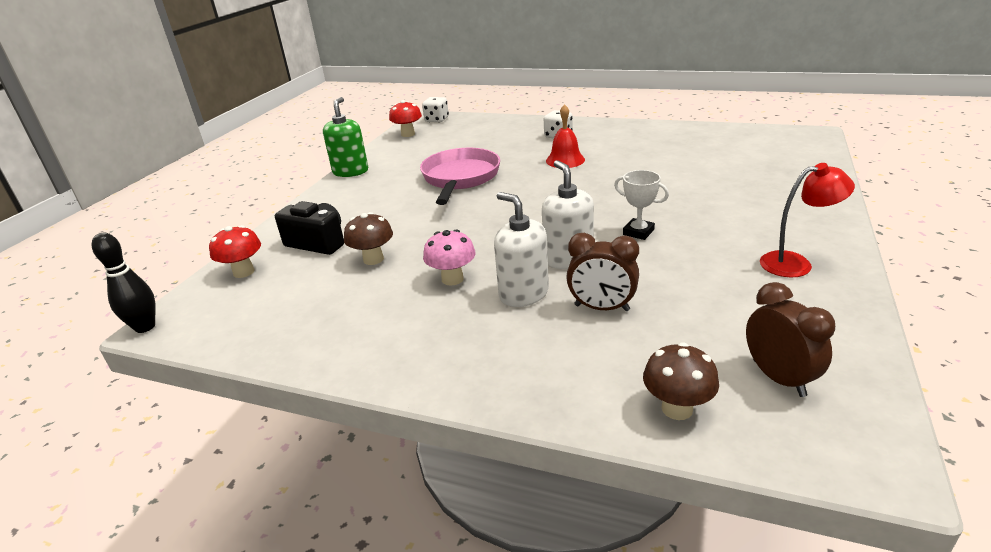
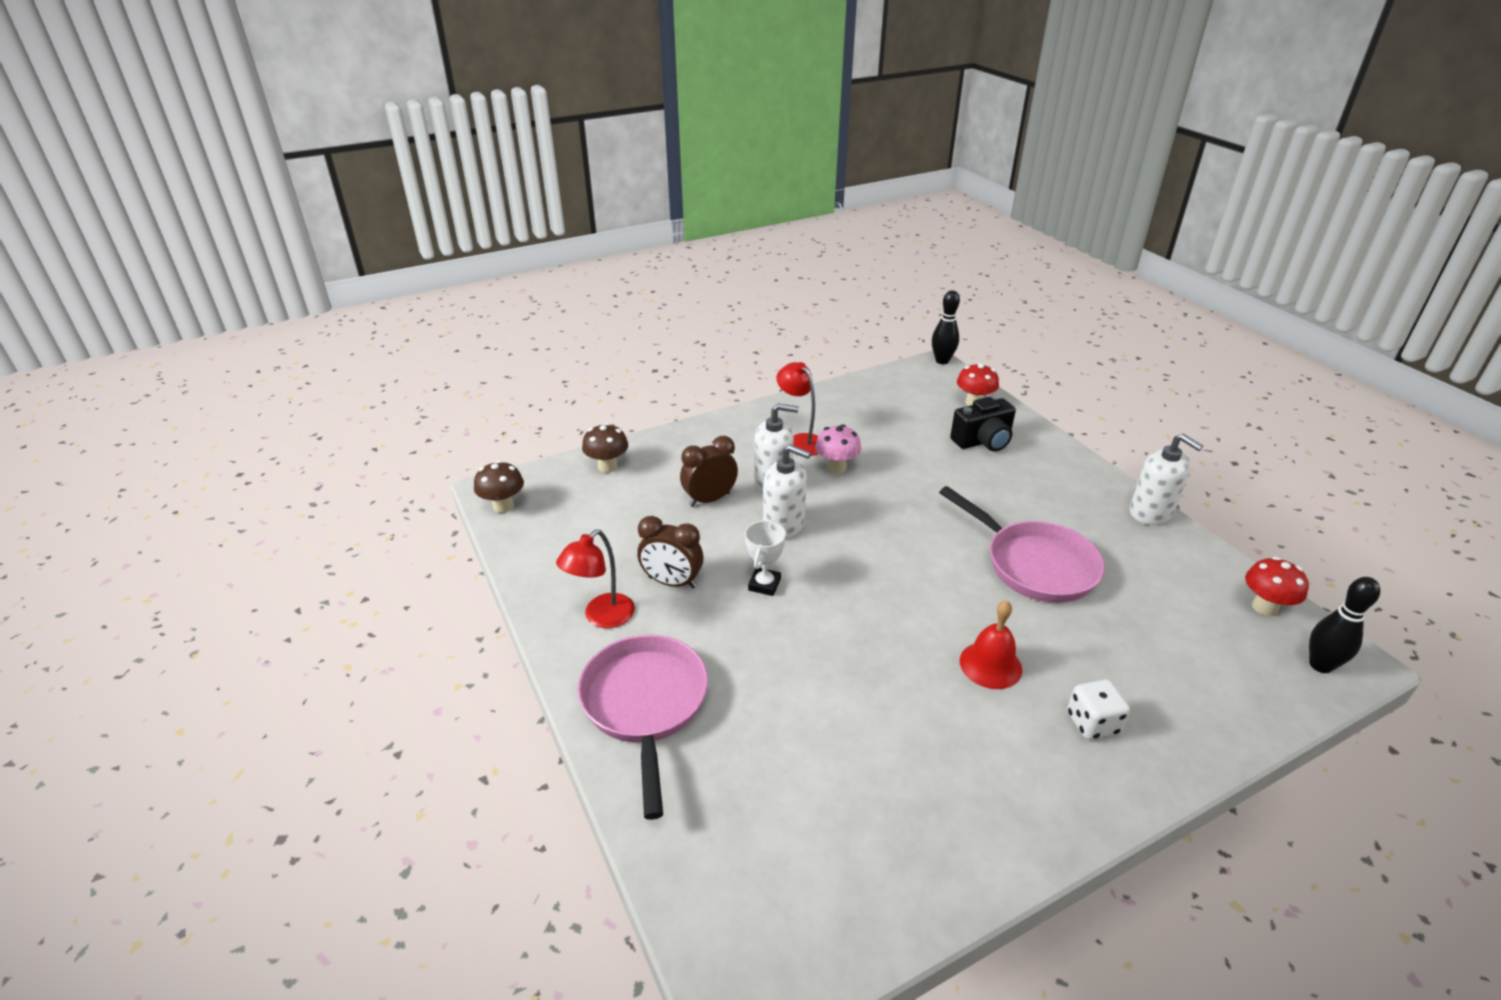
camera: 130 degrees right, 5 degrees up
(350, 171) = (1150, 513): green soap dispenser -> white soap dispenser
(373, 259) = (916, 452): brown mushroom -> brown mushroom (503, 506)
(434, 319) = (800, 441): none -> red lamp
(436, 120) = (1320, 665): white dice -> black bowling pin
(638, 232) = (764, 584): white trophy -> white trophy turned 60 degrees counterclockwise
(778, 378) = (563, 509): brown clock -> brown clock (672, 582)
(794, 210) = (645, 705): none -> pink pan

